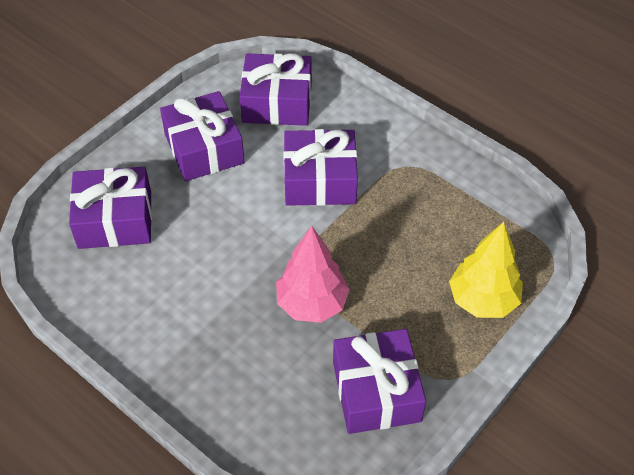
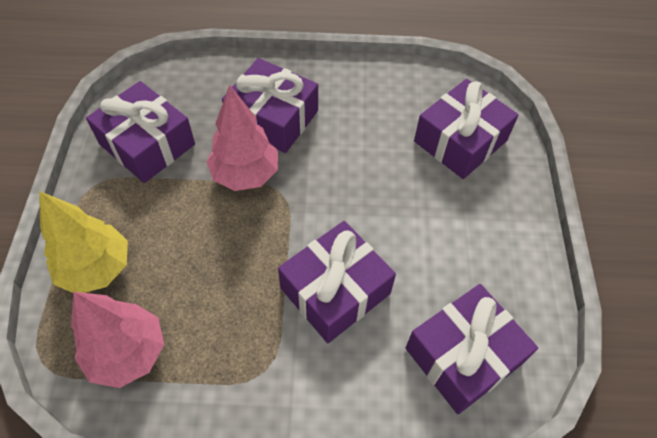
camera: 140 degrees right, 5 degrees up
(204, 148) = (469, 249): purple gift -> purple gift (273, 118)
(489, 228) = (127, 353): none -> pink tree

